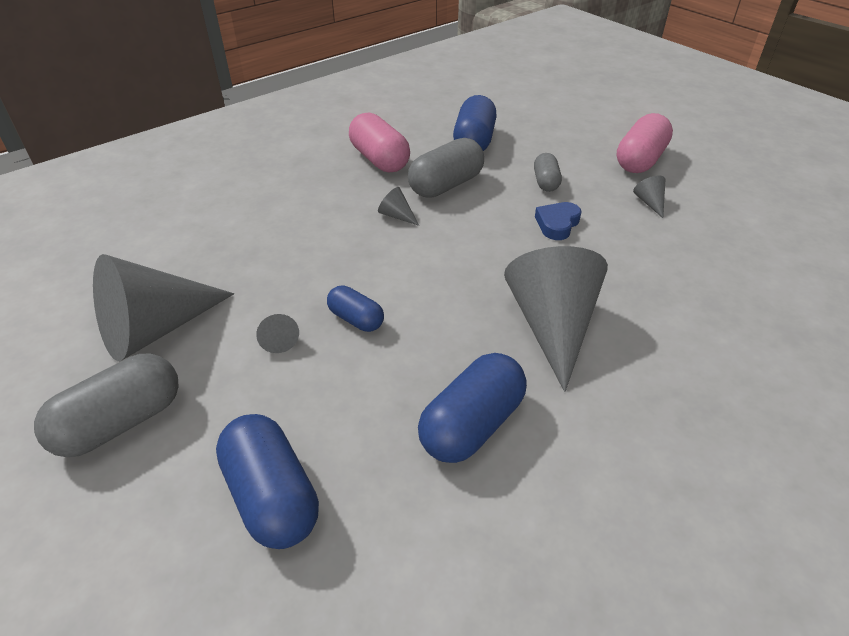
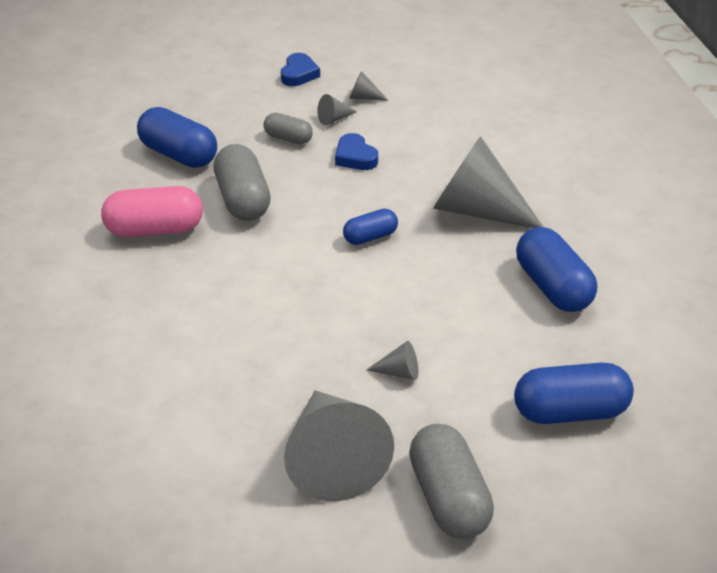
camera: 65 degrees left, 0 degrees up
(356, 319) = (403, 316): blue capsule -> blue capsule (370, 236)
(397, 216) = (269, 247): grey cone -> grey cone (334, 119)
(640, 160) = (299, 74): pink capsule -> blue heart

